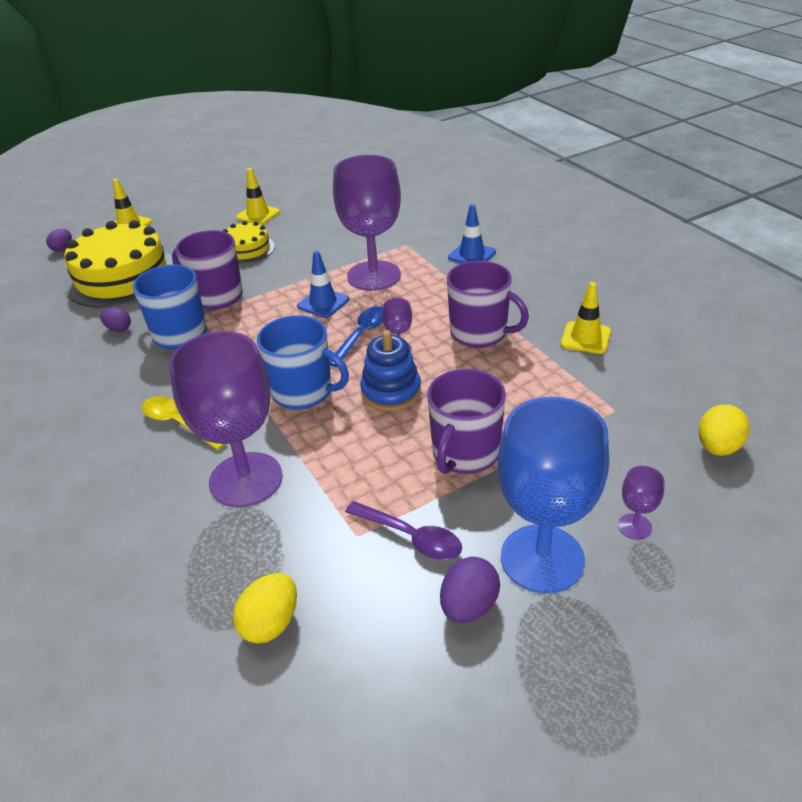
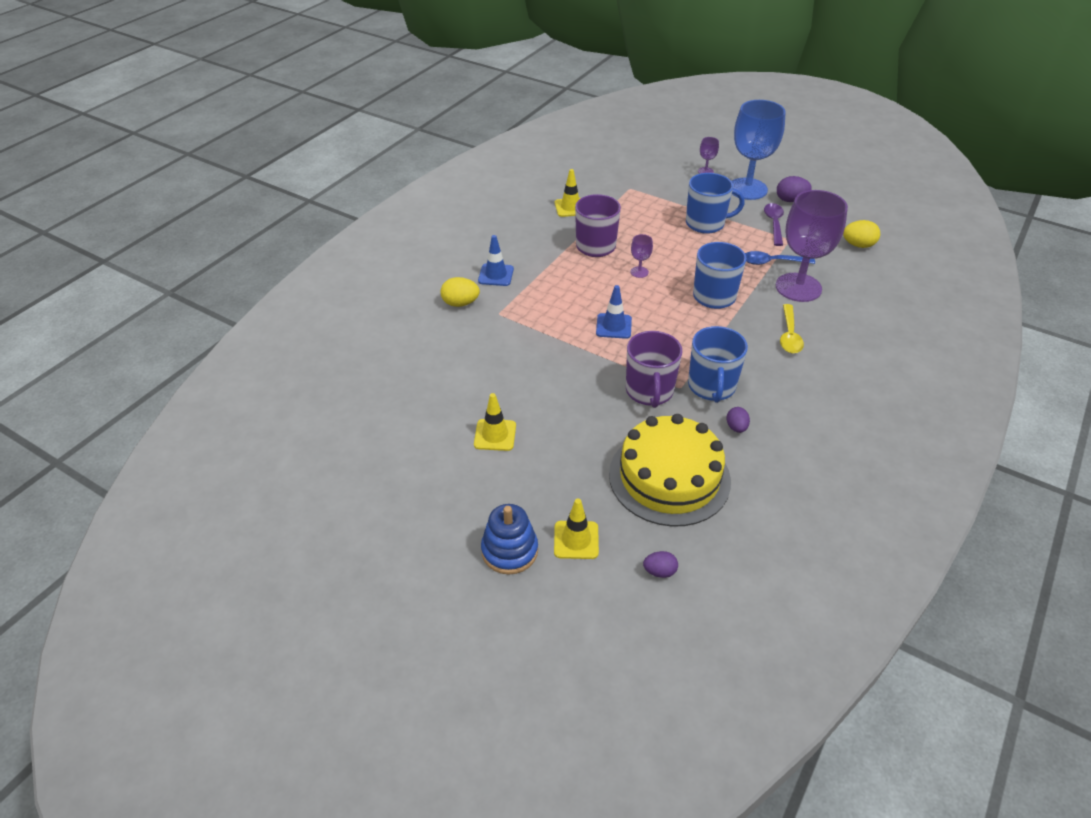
camera: 120 degrees left, 5 degrees up
(247, 249) = (565, 410): yellow cake -> none
(362, 335) = (637, 293): blue spoon -> blue spoon (772, 262)
(374, 276) = (558, 314): purple goblet -> none
(391, 392) = (682, 262): blue stacking toy -> blue stacking toy (509, 551)
(465, 453) = (706, 223): purple mug -> blue mug
(718, 447) = (633, 159): yellow egg -> yellow egg (460, 303)

